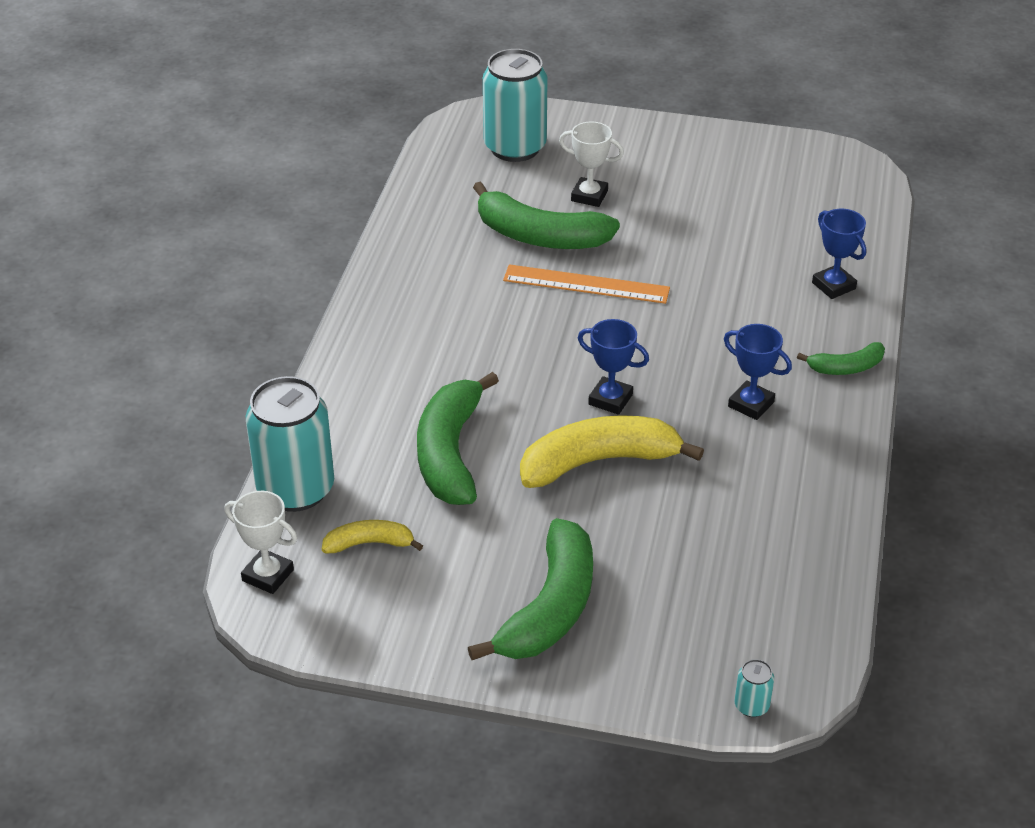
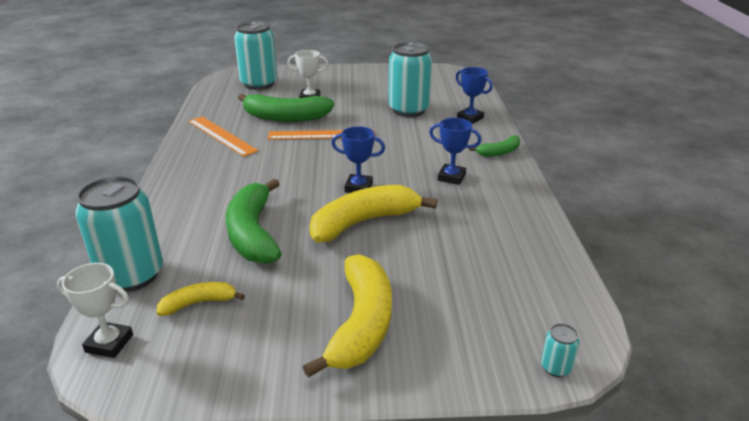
camera: 15 degrees left, 10 degrees down
(437, 261) = (221, 135): none -> orange ruler
(550, 608) = (361, 324): green banana -> yellow banana
(740, 250) = (408, 110): none -> turquoise can

